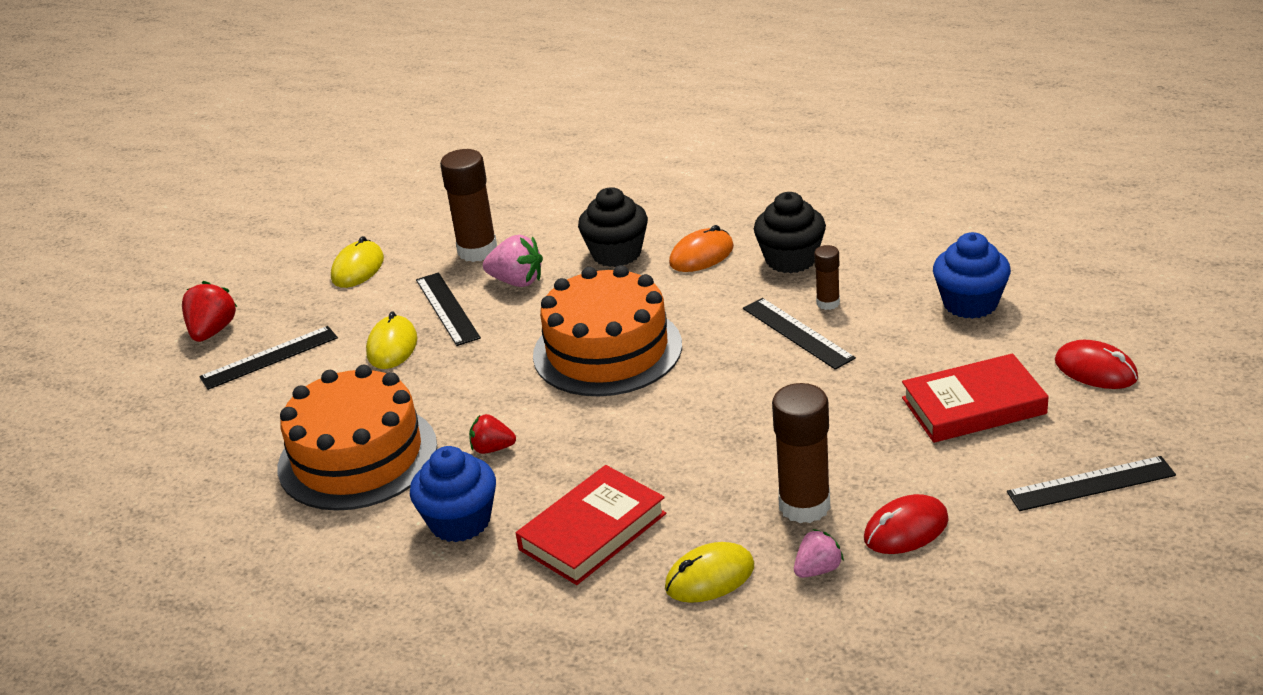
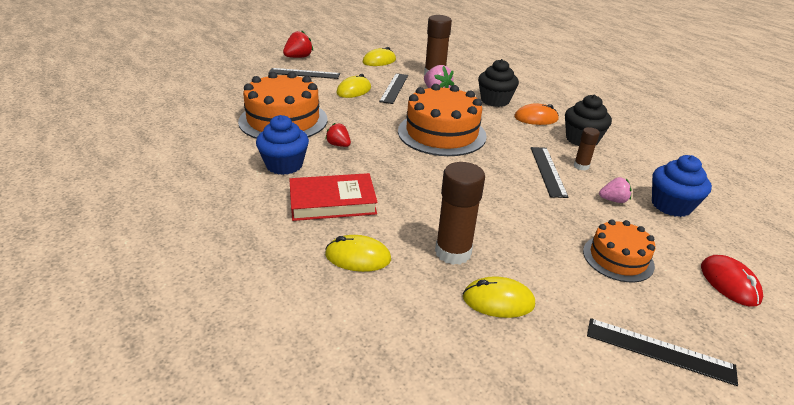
camera: 30 degrees right, 0 degrees up
(817, 570) = (419, 290): pink strawberry -> pink strawberry (613, 200)
(906, 529) = (498, 301): red mouse -> yellow mouse
(973, 406) = (618, 258): red book -> orange cake

